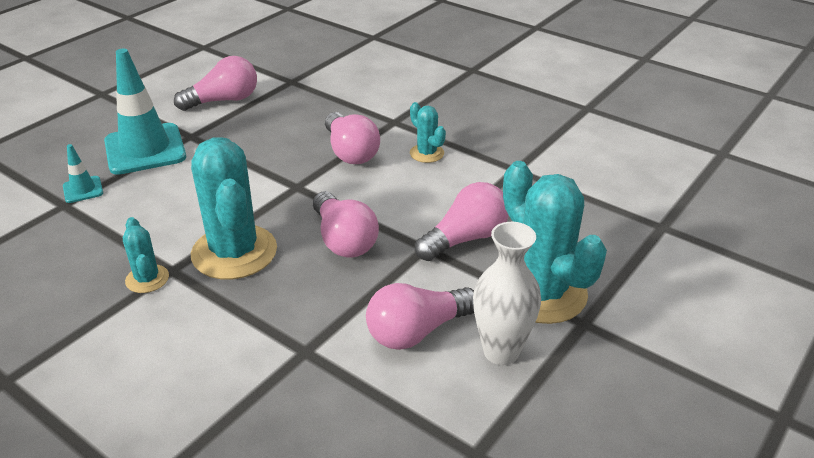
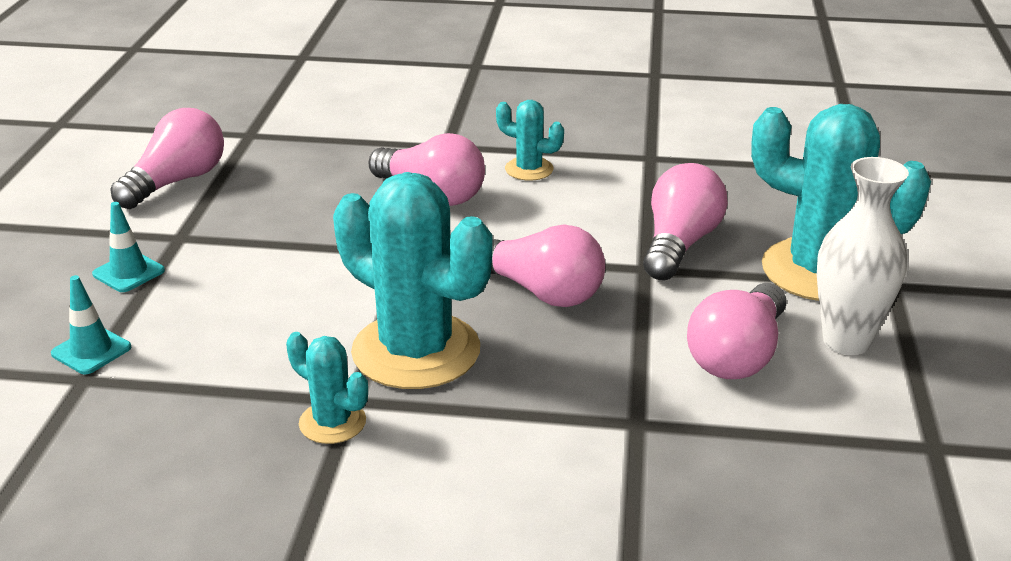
camera: 30 degrees left, 5 degrees down
(145, 149) = (128, 272): turquoise traffic cone -> turquoise traffic cone, size x0.46

